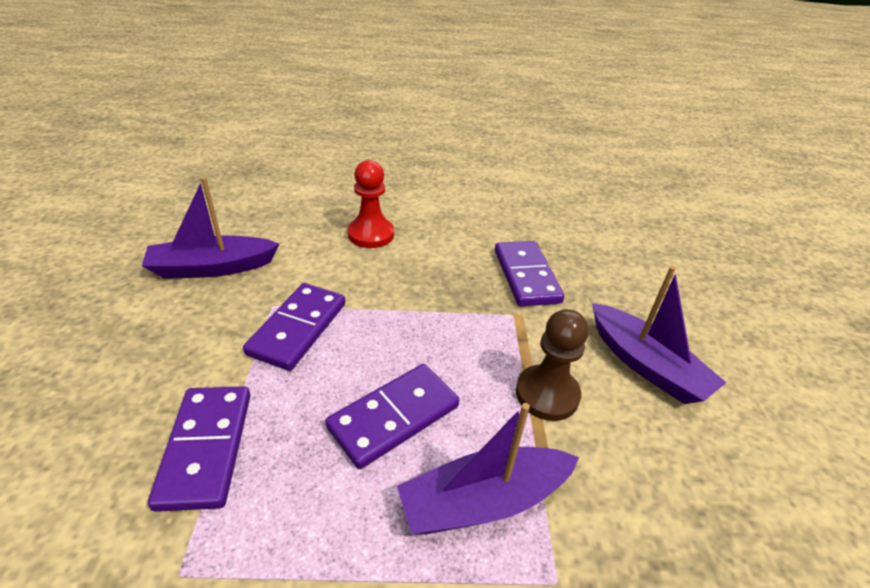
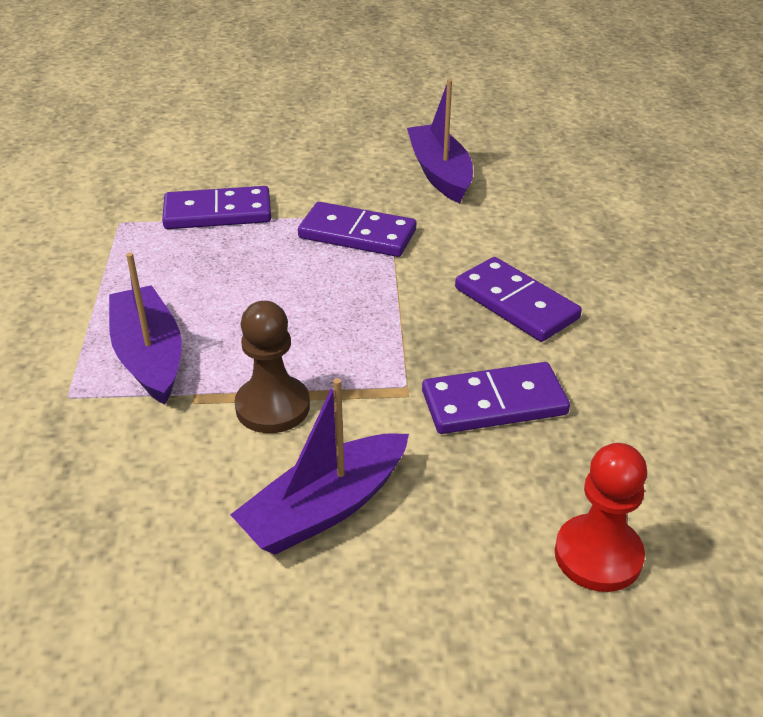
camera: 90 degrees right, 0 degrees up
(371, 234) = (542, 263): red pawn -> red pawn (598, 555)
(394, 417) = (244, 301): purple domino -> purple domino (516, 303)

